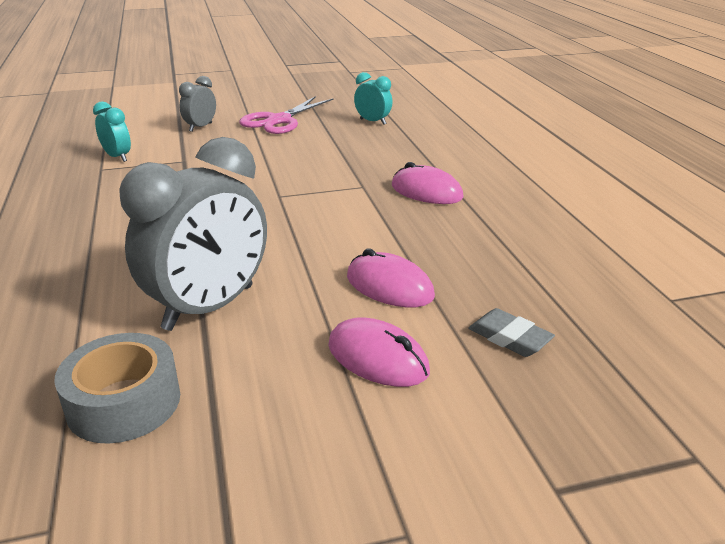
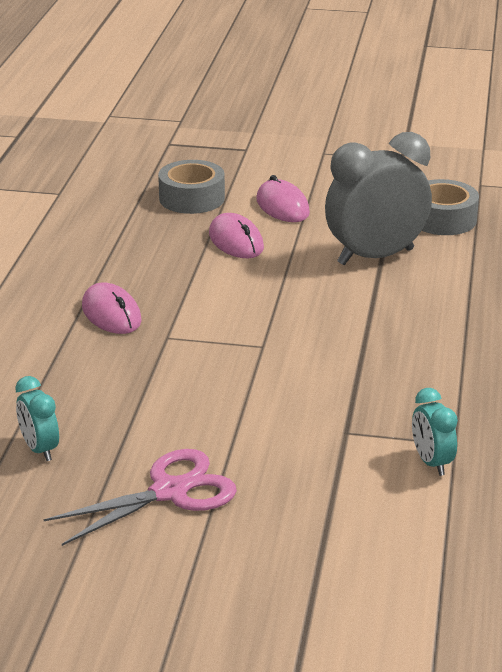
camera: 155 degrees left, 0 degrees up
(200, 127) = (296, 507): grey clock -> none
(509, 338) = (192, 198): grey eraser -> grey tape

